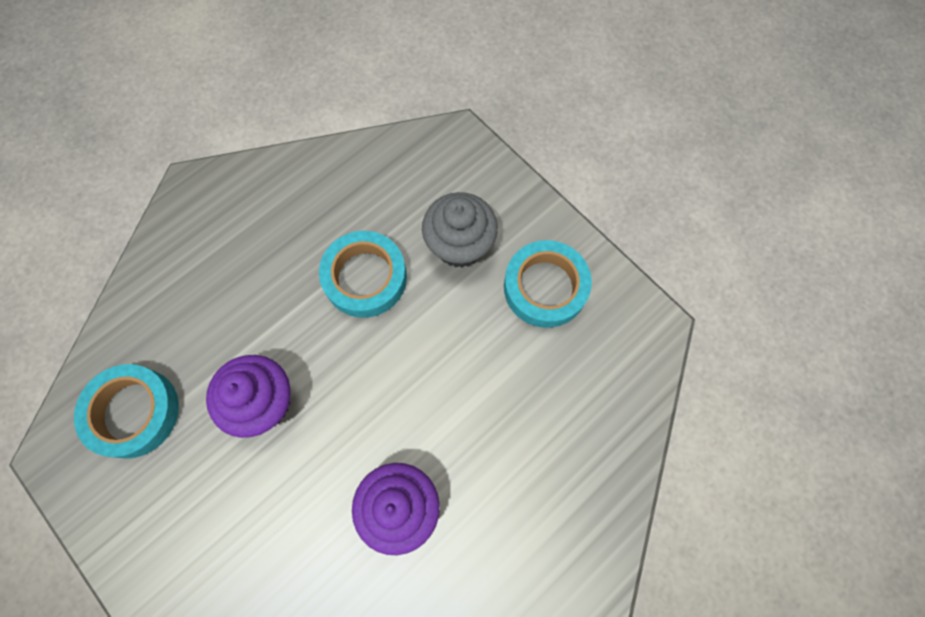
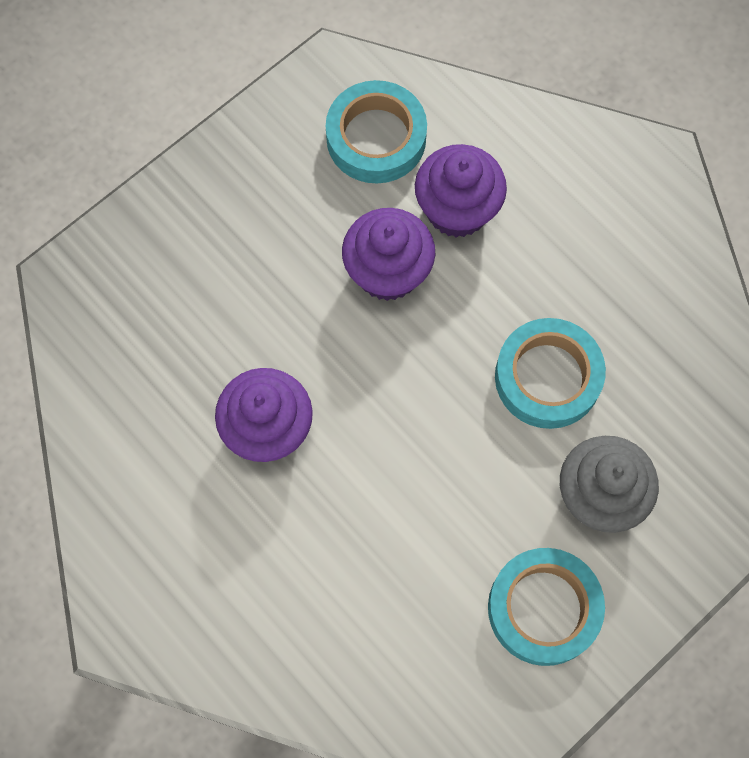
camera: 90 degrees right, 0 degrees up
(213, 343) = (457, 209): none -> purple cupcake

